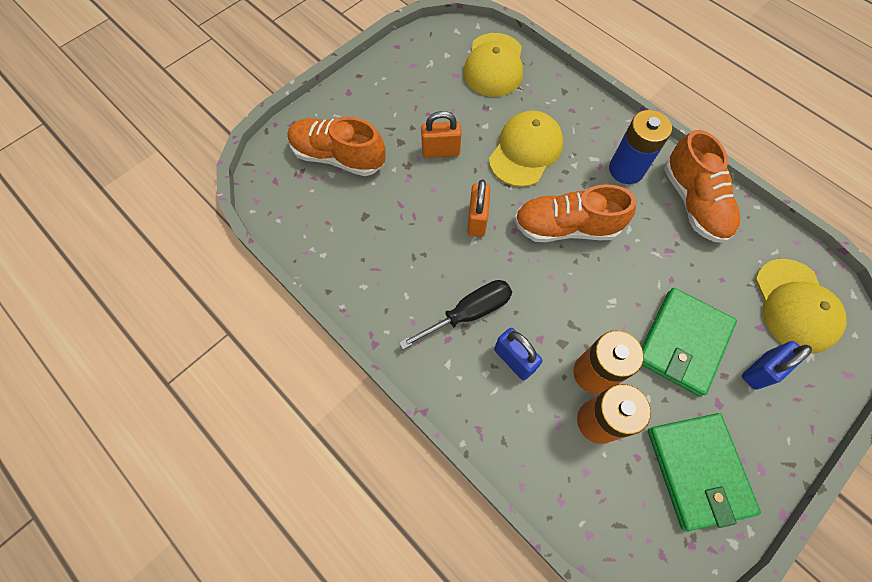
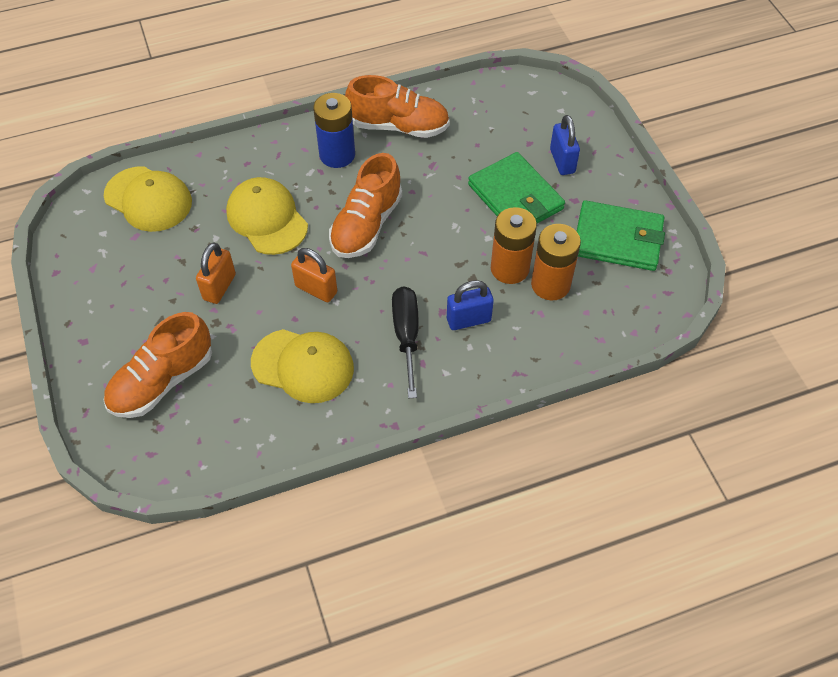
camera: 65 degrees left, 10 degrees down
(795, 306) = (523, 113): yellow cap -> yellow cap (303, 366)

